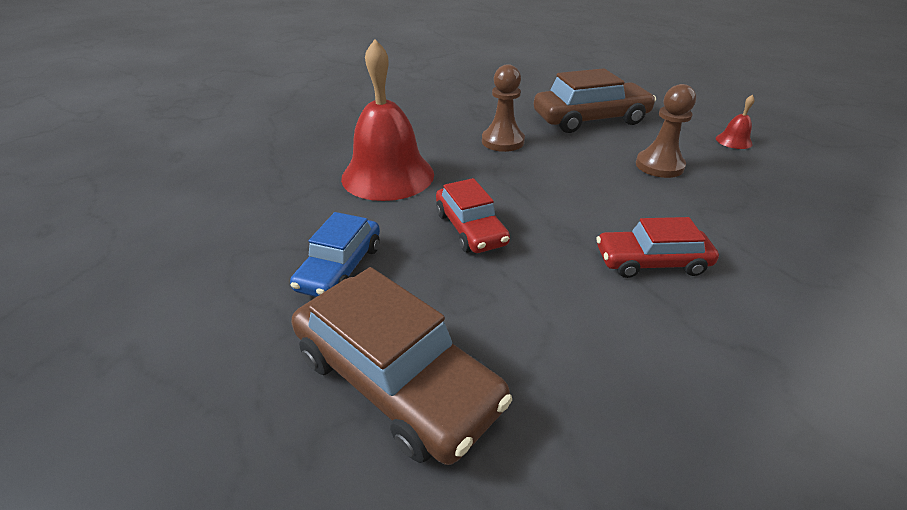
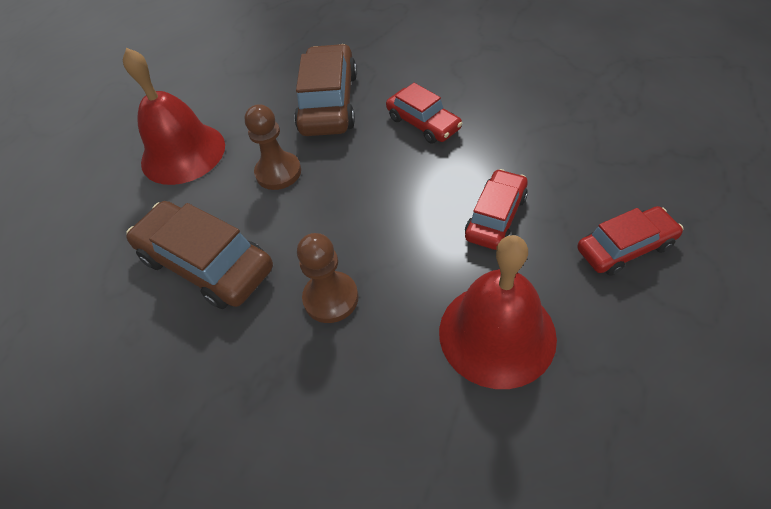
camera: 125 degrees left, 15 degrees up
(340, 267) = (625, 247): blue car -> red car
(396, 379) = (641, 155): brown car -> brown car (329, 103)
(733, 141) = (183, 153): red bell -> red bell, size x2.43

